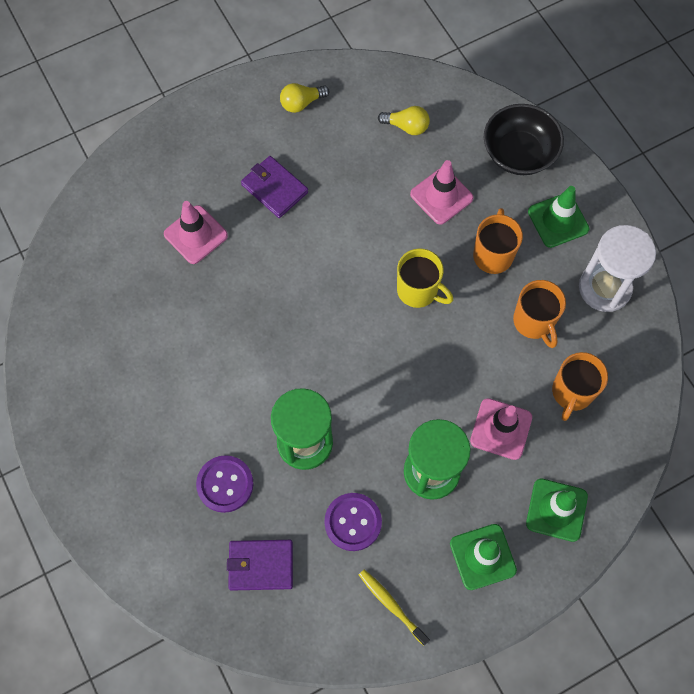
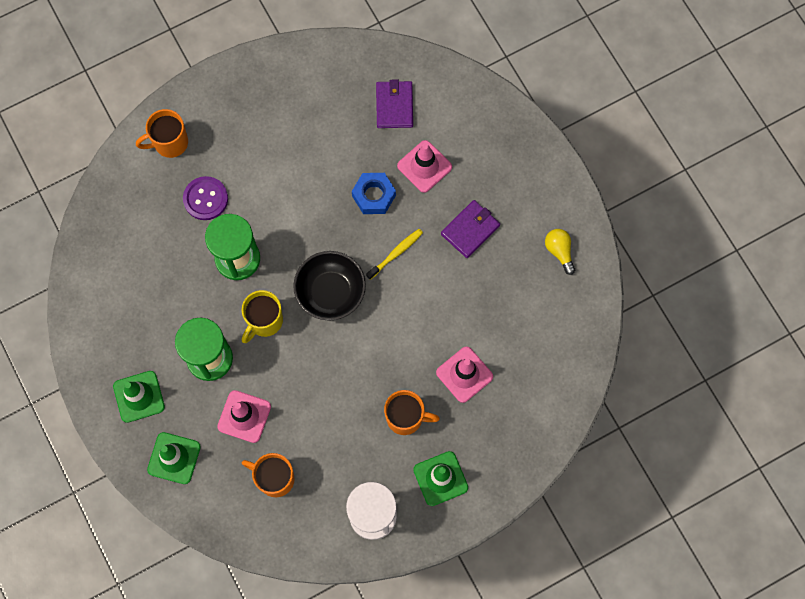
camera: 90 degrees right, 5 degrees up
(229, 289) = (373, 196): none -> blue nut
(260, 565) = (141, 227): purple wallet -> purple wallet (394, 106)
(353, 522) = (171, 296): purple button -> none
(391, 605) = (105, 325): yellow toothbrush -> yellow toothbrush (396, 253)
(406, 126) = (537, 345): yellow light bulb -> none
(418, 291) = (371, 352): yellow mug -> yellow mug (264, 321)
(519, 153) = (510, 447): black bowl -> black bowl (330, 292)
(534, 322) = (340, 450): orange mug -> orange mug (170, 143)

